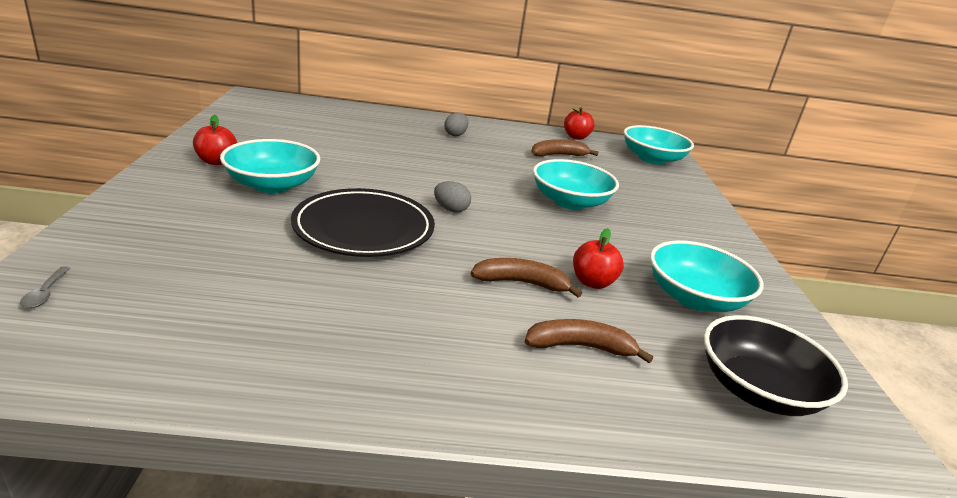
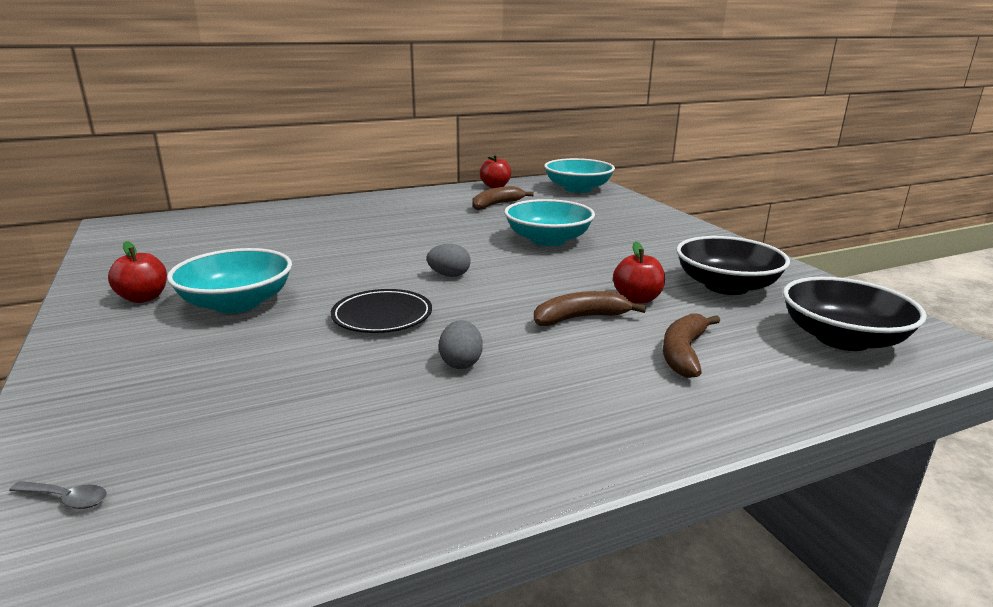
camera: 20 degrees left, 5 degrees down
(45, 293) = (66, 499): grey spoon -> grey spoon turned 45 degrees counterclockwise
(364, 228) = (382, 316): black plate -> black plate, size x0.61
(455, 135) = (382, 210): grey egg -> grey egg (461, 363)
(580, 347) = (683, 353): brown banana -> brown banana turned 45 degrees counterclockwise
(694, 298) = (726, 286): turquoise bowl -> black bowl

